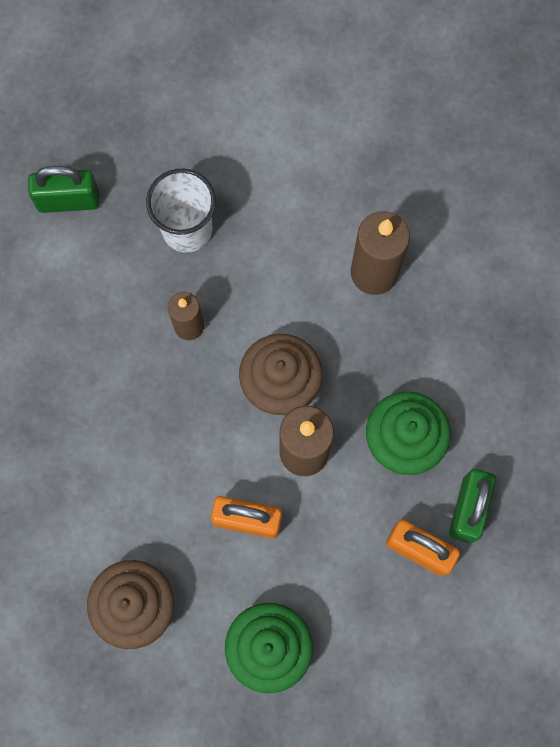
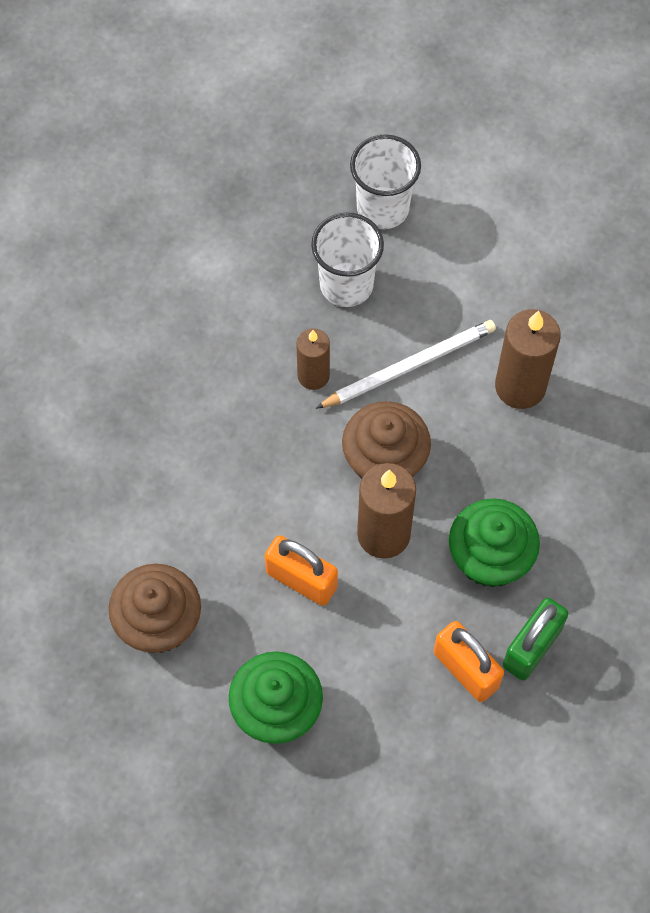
camera: 20 degrees right, 10 degrees down
(68, 200) = (239, 220): green padlock -> none
(193, 145) = (383, 208): none -> white cup
(270, 287) = (409, 366): none -> white pencil

